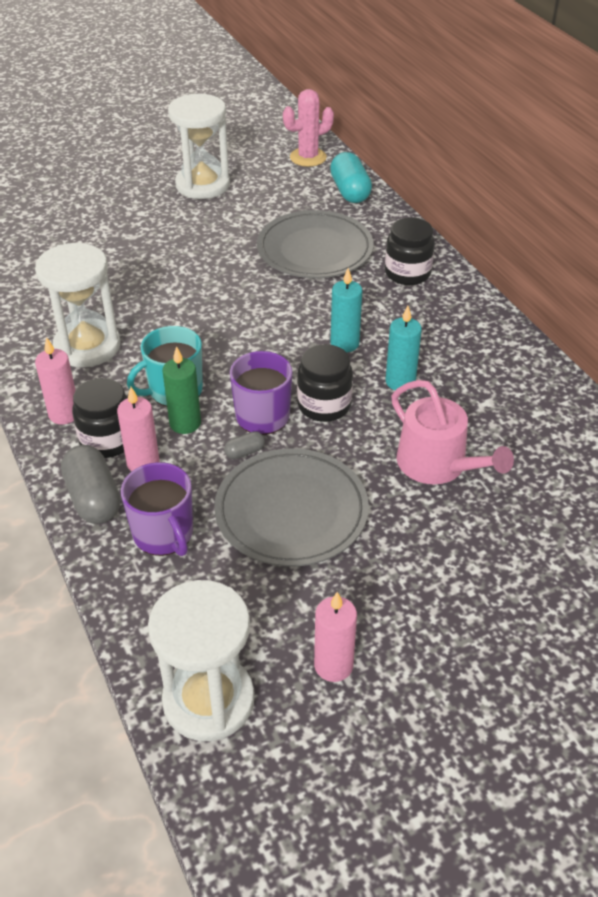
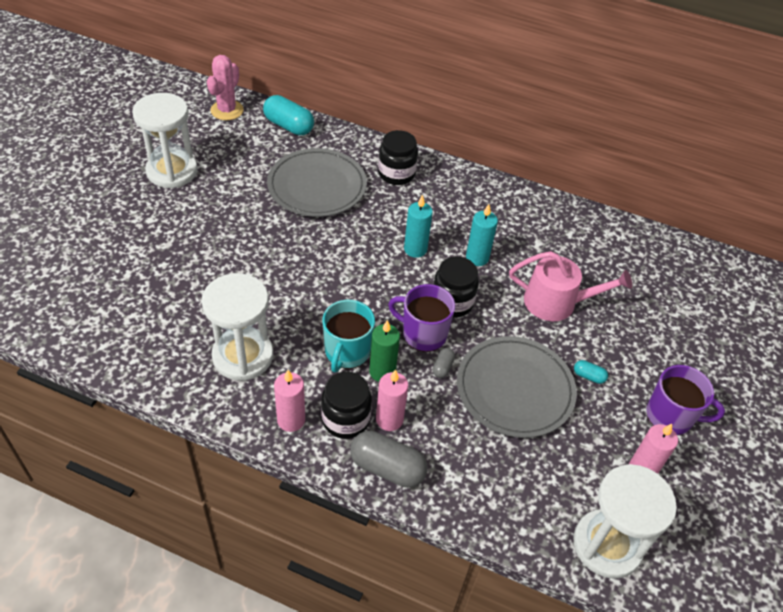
camera: 45 degrees left, 5 degrees up
(163, 534) = (460, 460): purple mug -> purple mug (670, 416)
(386, 548) = (588, 376): none -> turquoise capsule

